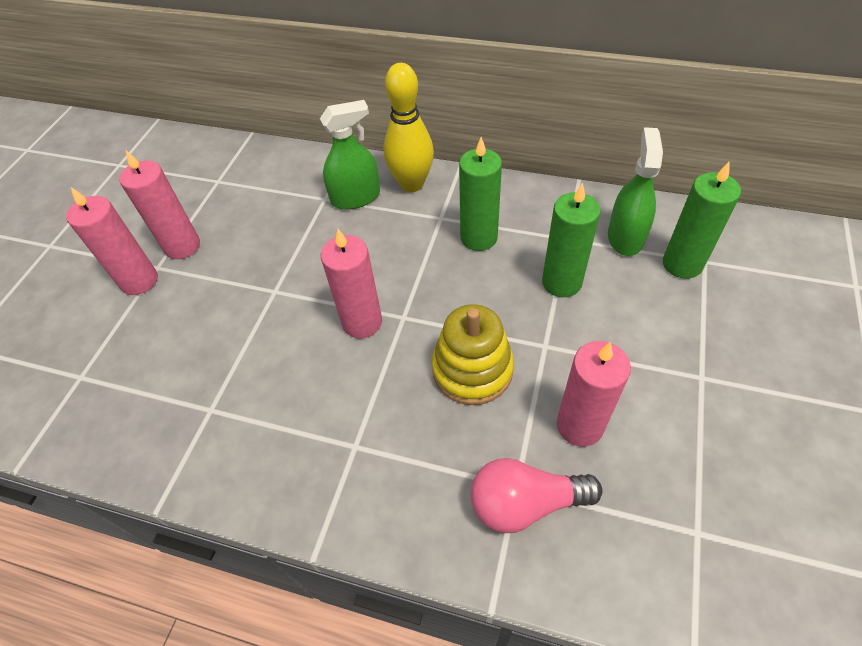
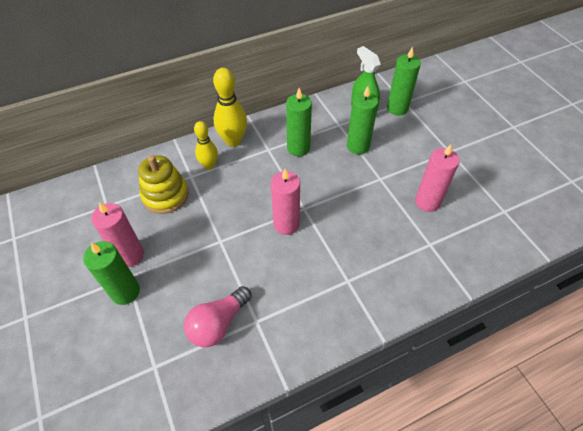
camera: 45 degrees left, 0 degrees up
(139, 281) = (125, 292): pink candle -> green candle
(355, 197) = (209, 165): green spray bottle -> yellow bowling pin
(472, 370) = (361, 210): yellow stacking toy -> yellow stacking toy (165, 195)
(525, 503) = (440, 247): pink light bulb -> pink light bulb (218, 323)

